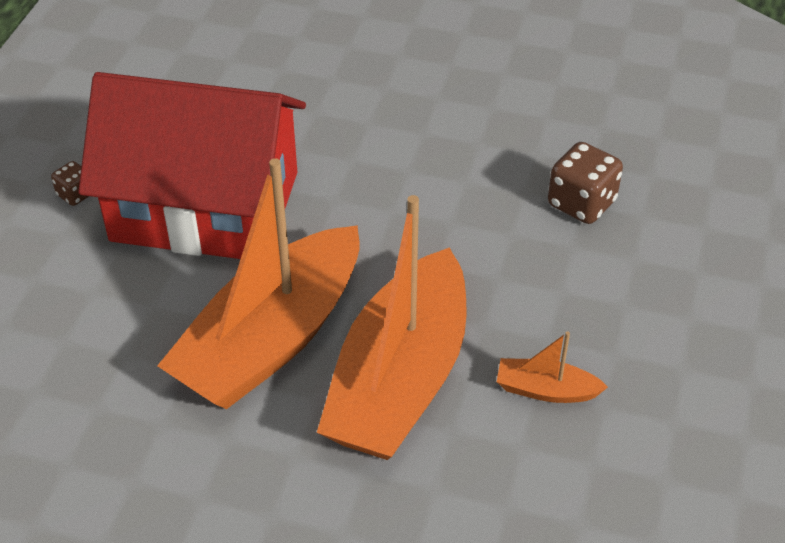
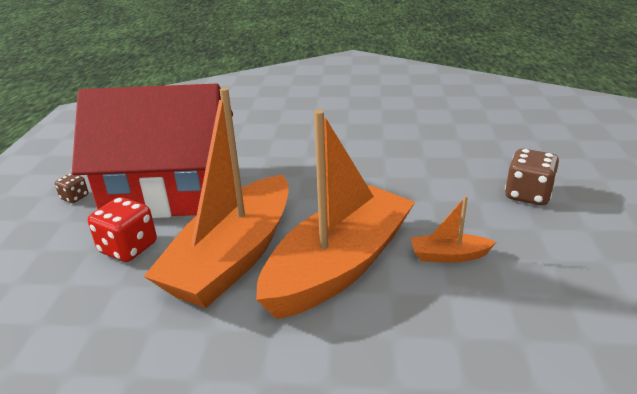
camera: 10 degrees left, 15 degrees down
(142, 299) = (128, 248): none -> red dice
(400, 379) = (339, 266): orange boat -> orange boat turned 150 degrees counterclockwise
(581, 203) = (422, 156): brown dice -> brown dice (528, 195)

